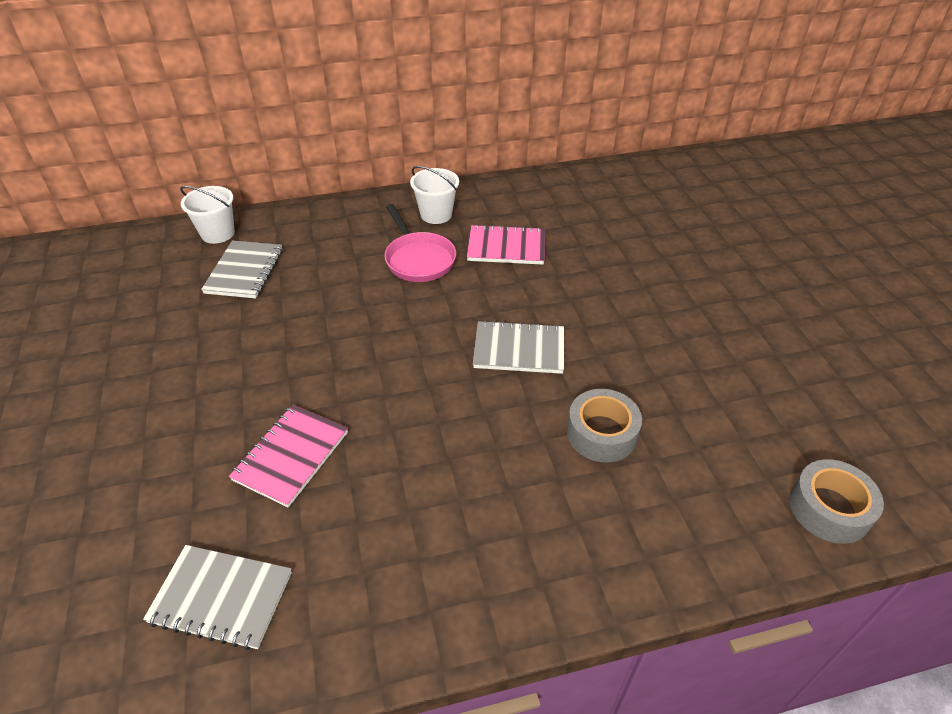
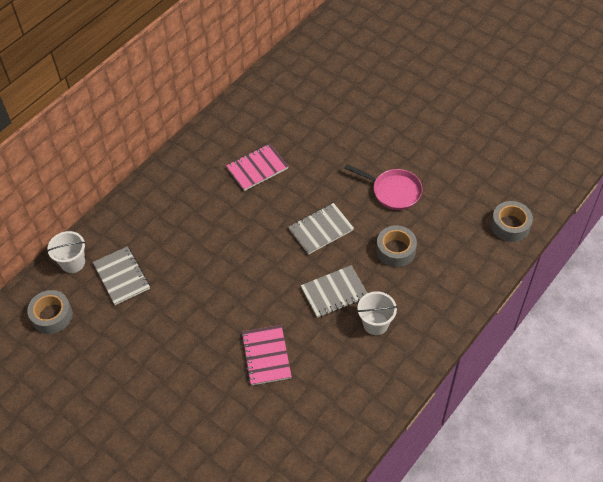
camera: 35 degrees left, 10 degrees up
(137, 268) = (52, 316): none -> grey tape
(221, 598) = (303, 431): grey notebook -> grey notebook (334, 292)
(418, 259) = (215, 206): pink pan -> pink pan (393, 191)
(436, 214) = (194, 168): white bucket -> white bucket (375, 323)

